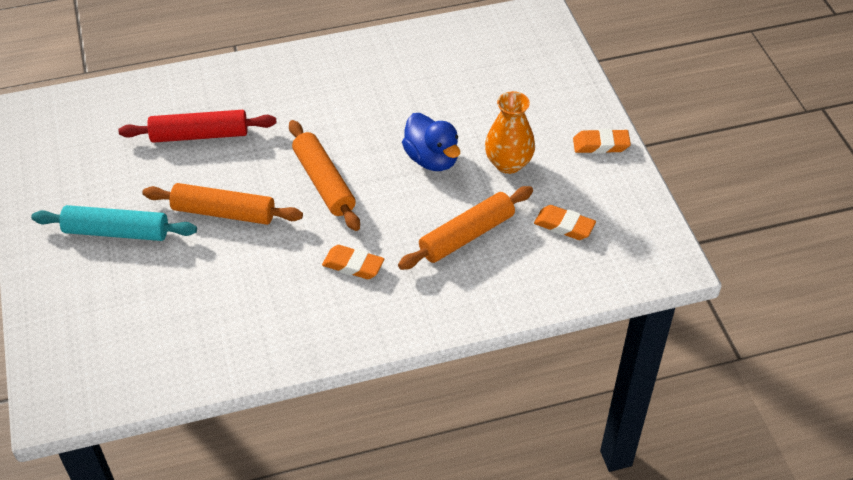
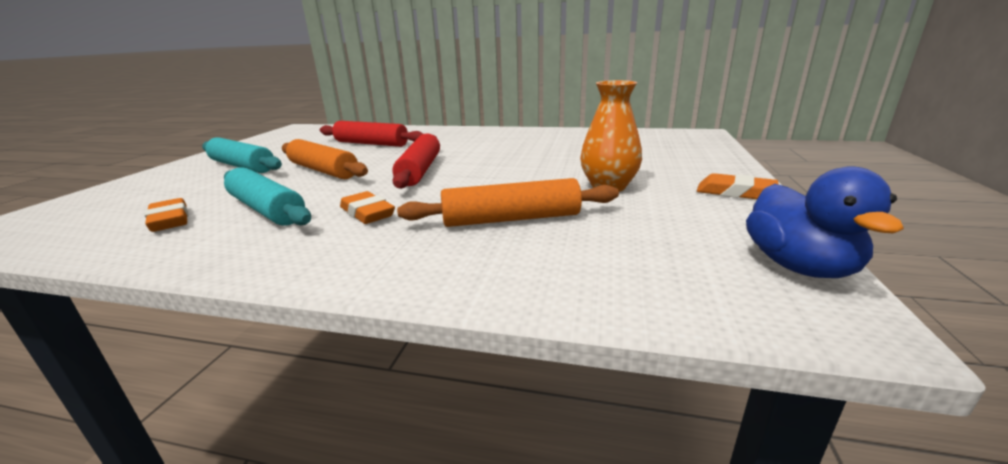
camera: 30 degrees right, 25 degrees down
(261, 290) = (266, 209): none -> turquoise rolling pin
(324, 182) = (420, 170): orange rolling pin -> red rolling pin
(432, 159) = (530, 174): blue duck -> blue duck (799, 266)
(564, 226) = (647, 236): orange eraser -> orange eraser (170, 220)

